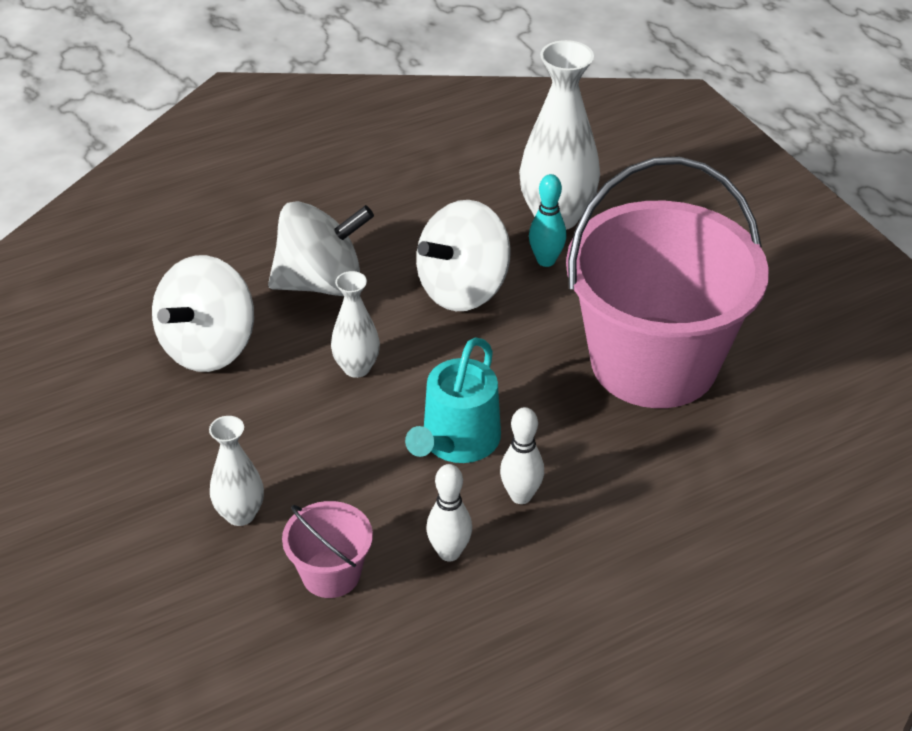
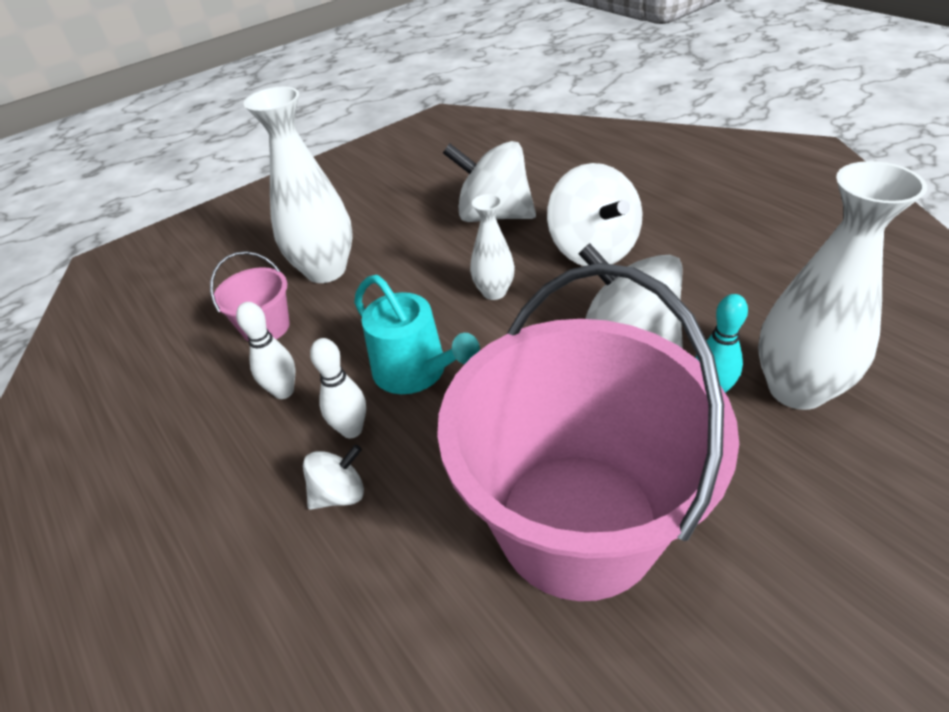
camera: 85 degrees right, 0 degrees up
(240, 514) = (326, 270): white vase -> white vase, size x1.82
(457, 442) = (416, 371): turquoise watering can -> turquoise watering can turned 150 degrees counterclockwise
(595, 507) = (340, 494): none -> white spinning top

